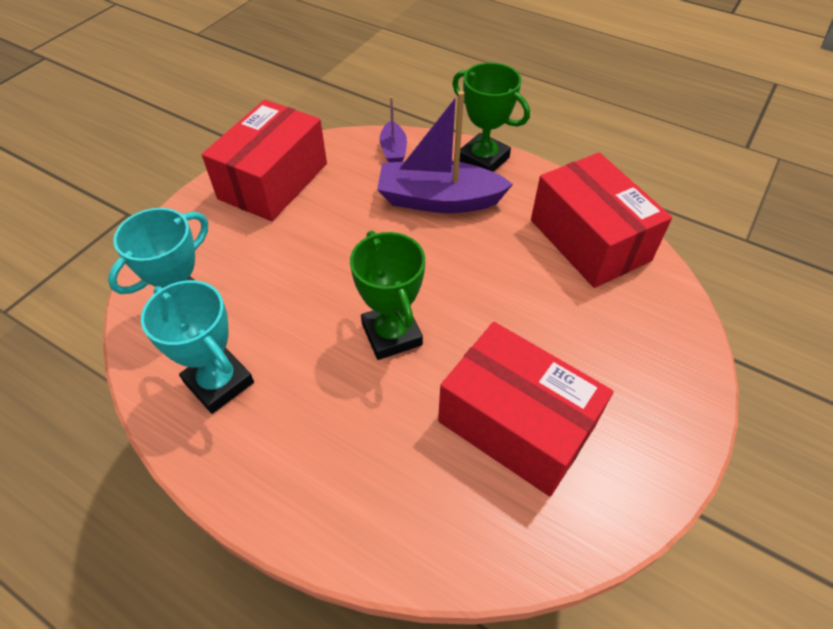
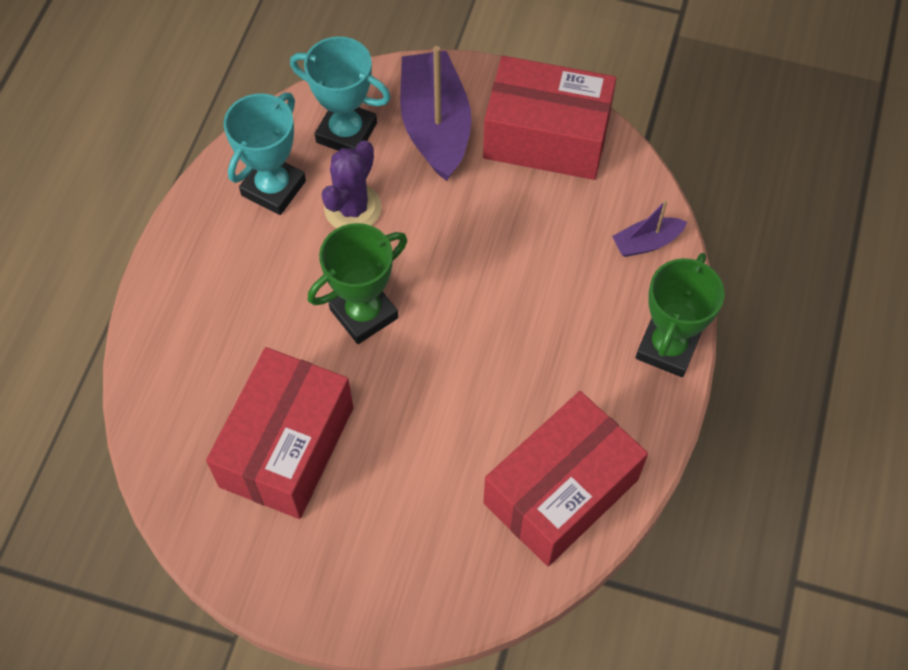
camera: 75 degrees right, 10 degrees up
(276, 321) = (352, 208): none -> purple cactus
(439, 200) = (574, 313): purple boat -> purple boat (435, 126)

